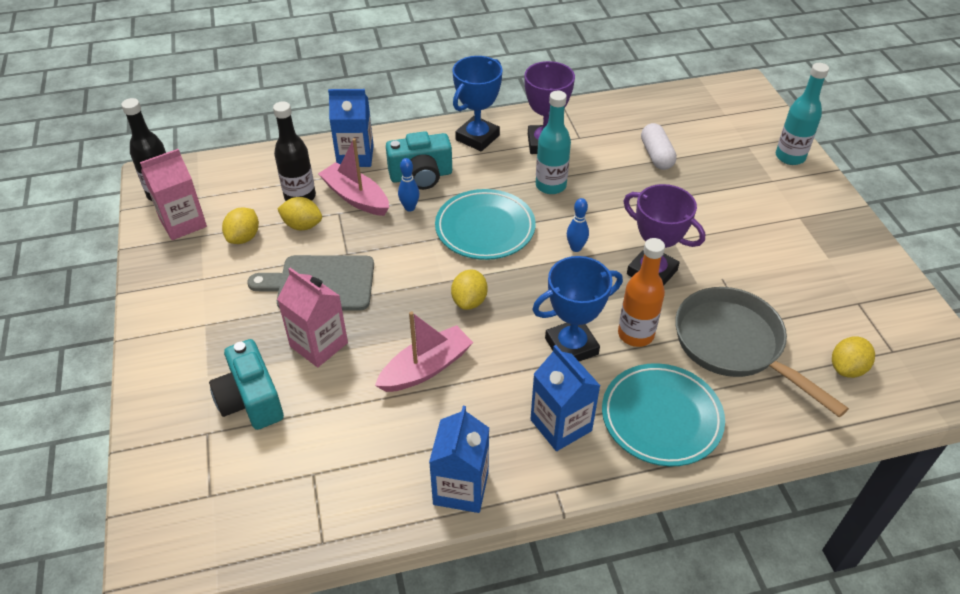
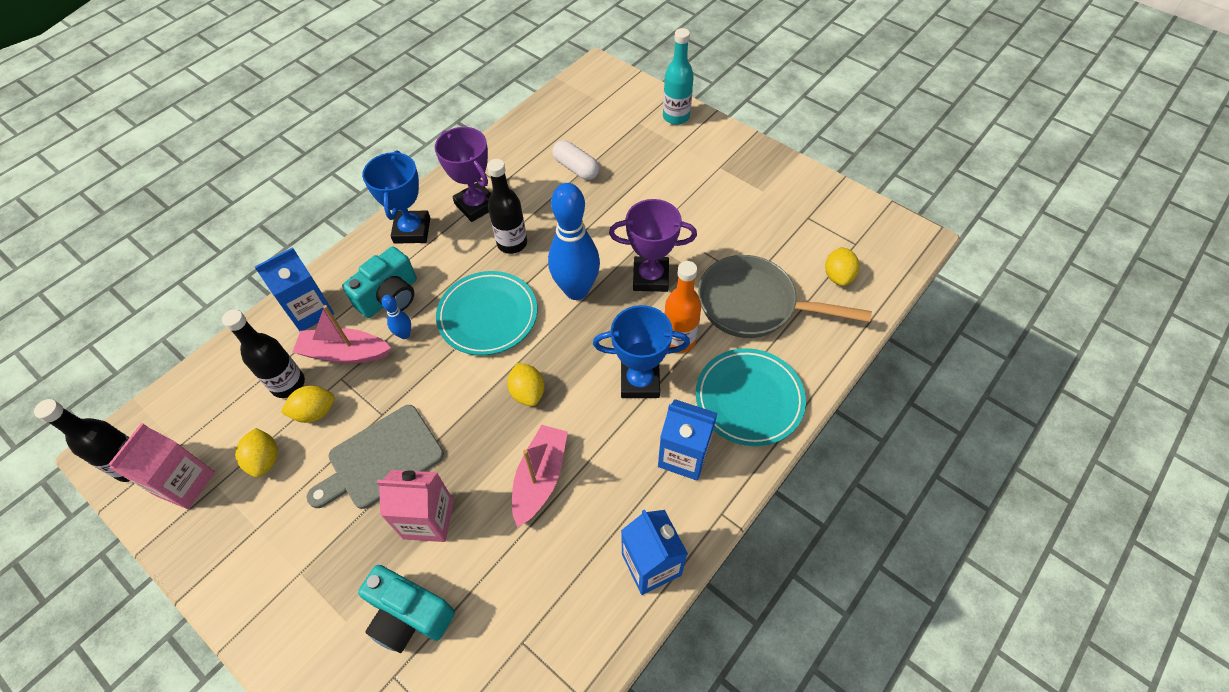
camera: 35 degrees left, 10 degrees up
(550, 186) = (512, 243): turquoise bottle -> black bottle
(571, 346) = (640, 381): blue trophy -> blue trophy turned 60 degrees clockwise
(576, 248) = (576, 290): blue bowling pin -> blue bowling pin, size x2.32

